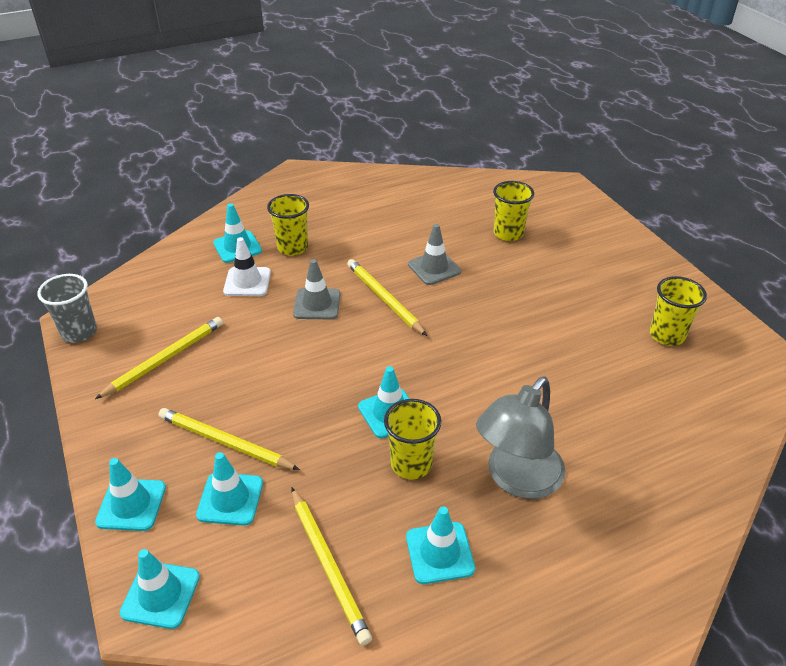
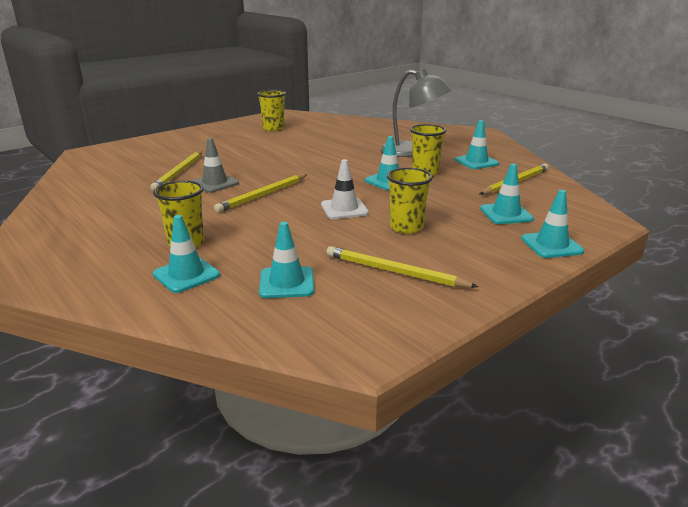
camera: 105 degrees left, 15 degrees down
(79, 332) = (389, 340): grey cup -> none
(160, 594) = (593, 220): turquoise traffic cone -> turquoise traffic cone (287, 283)
(225, 442) = (463, 225): yellow pencil -> yellow pencil (179, 172)
(247, 282) = (254, 256): white traffic cone -> white traffic cone (344, 209)
(317, 304) = (280, 218): grey traffic cone -> none
(508, 233) = (161, 165): yellow cup -> yellow cup (406, 227)

